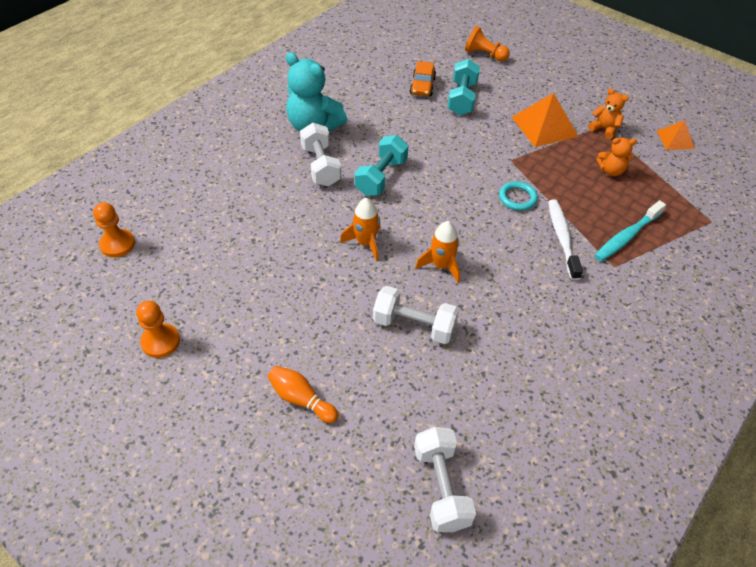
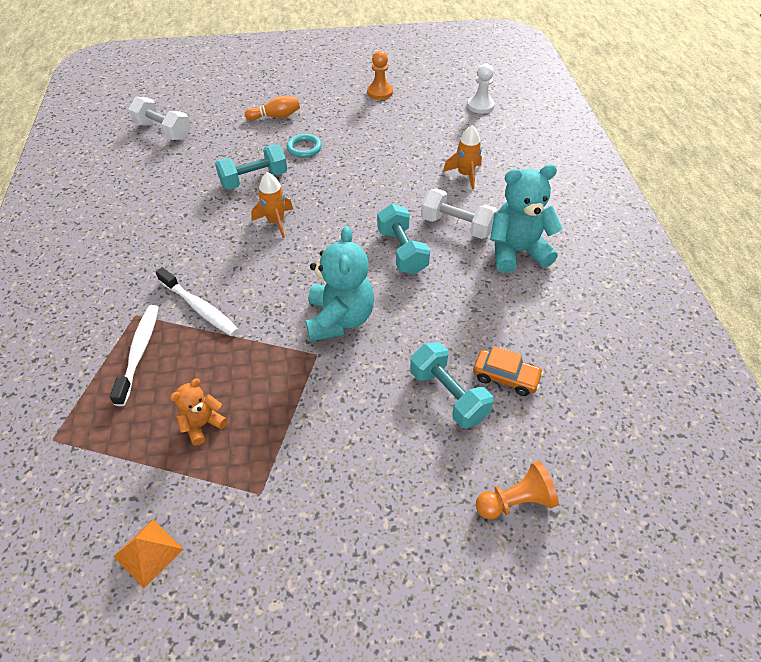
camera: 135 degrees right, 0 degrees up
(117, 244) = (480, 106): orange pawn -> white pawn
(365, 243) = (345, 200): orange rocket -> orange rocket (465, 175)
(414, 325) = (254, 179): white dumbbell -> turquoise dumbbell
(422, 86) = (505, 377): orange car -> orange car turned 150 degrees clockwise
(475, 167) = (339, 319): none -> turquoise teddy bear
(517, 198) = (271, 317): turquoise ring -> turquoise ring (304, 148)
(544, 126) = (324, 431): orange pyramid -> none
(604, 129) = (253, 489): orange teddy bear -> none
(626, 237) = (139, 352): turquoise toothbrush -> white toothbrush

